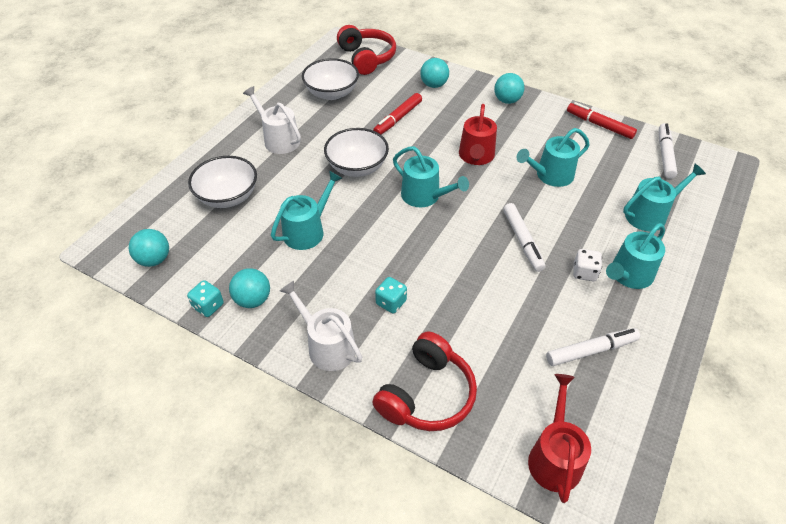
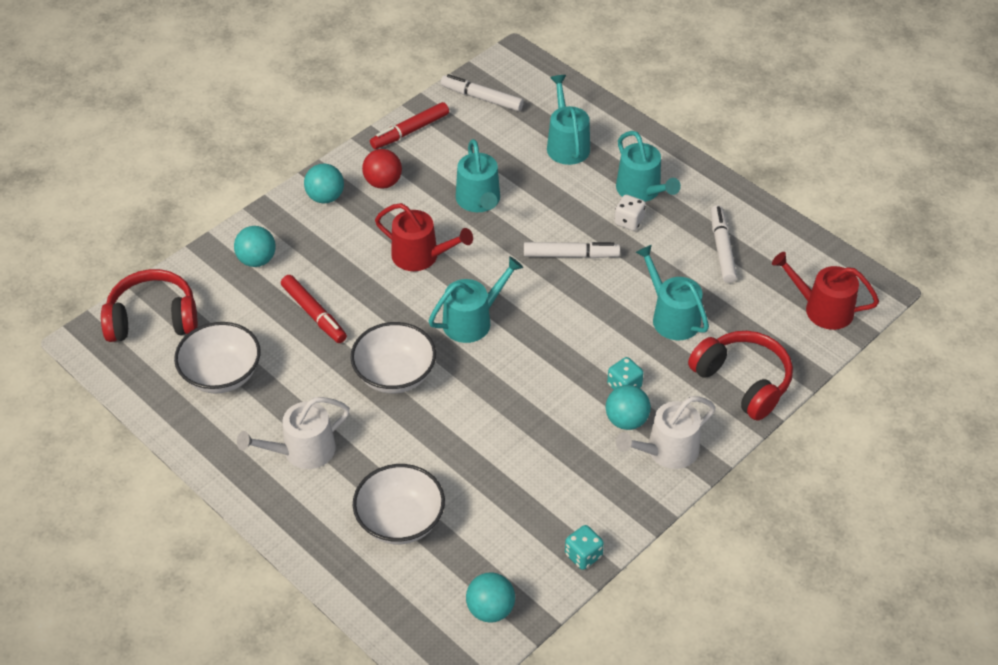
camera: 75 degrees left, 0 degrees up
(253, 300) = (586, 511): turquoise ball -> turquoise ball (626, 420)
(307, 231) = (492, 444): turquoise watering can -> turquoise watering can (672, 317)
(538, 123) = (383, 182): none -> red ball

